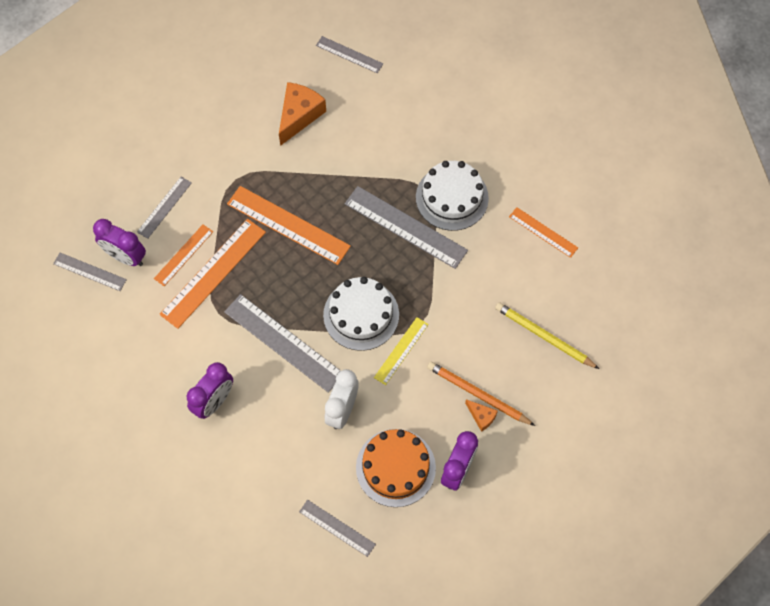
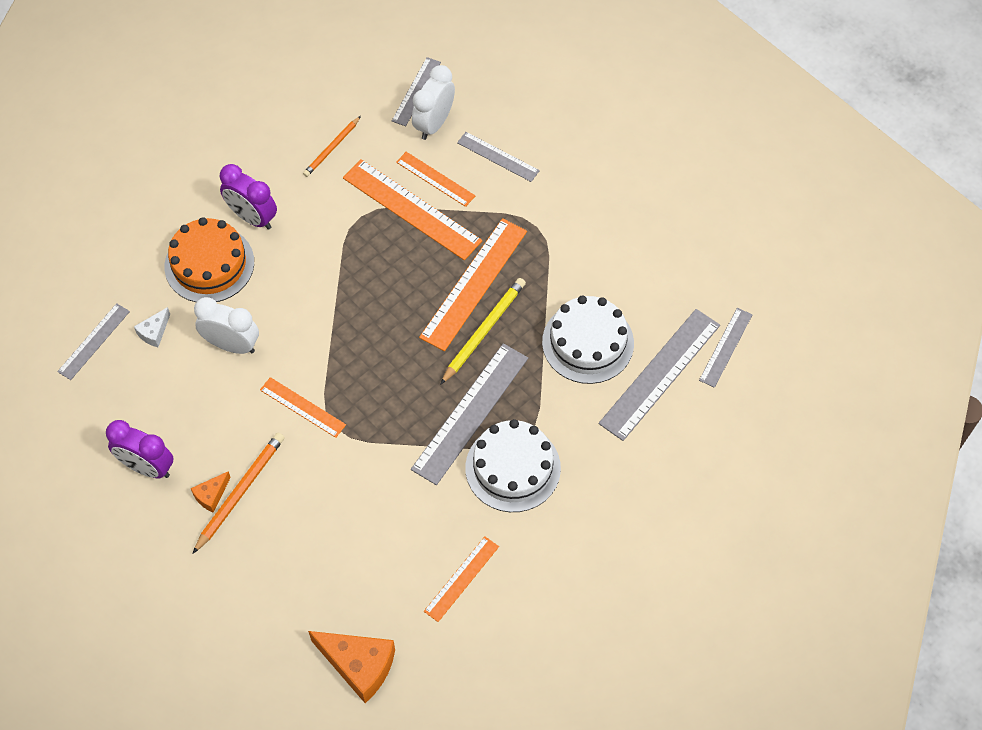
camera: 90 degrees right, 5 degrees down
(126, 257) = (434, 123): purple clock -> white clock
(145, 339) = (332, 148): none -> orange pencil
(284, 342) = (320, 283): grey ruler -> grey ruler (660, 374)
(299, 115) = (629, 292): orange cheese -> orange cheese (359, 665)
(329, 476) = (154, 332): none -> white cheese
(361, 315) = (352, 363): white cake -> white cake (588, 342)
(395, 467) = (157, 401): orange cake -> orange cake (209, 264)
(401, 351) = (302, 407): yellow ruler -> orange ruler
(544, 337) = (312, 572): yellow pencil -> yellow pencil (483, 331)

